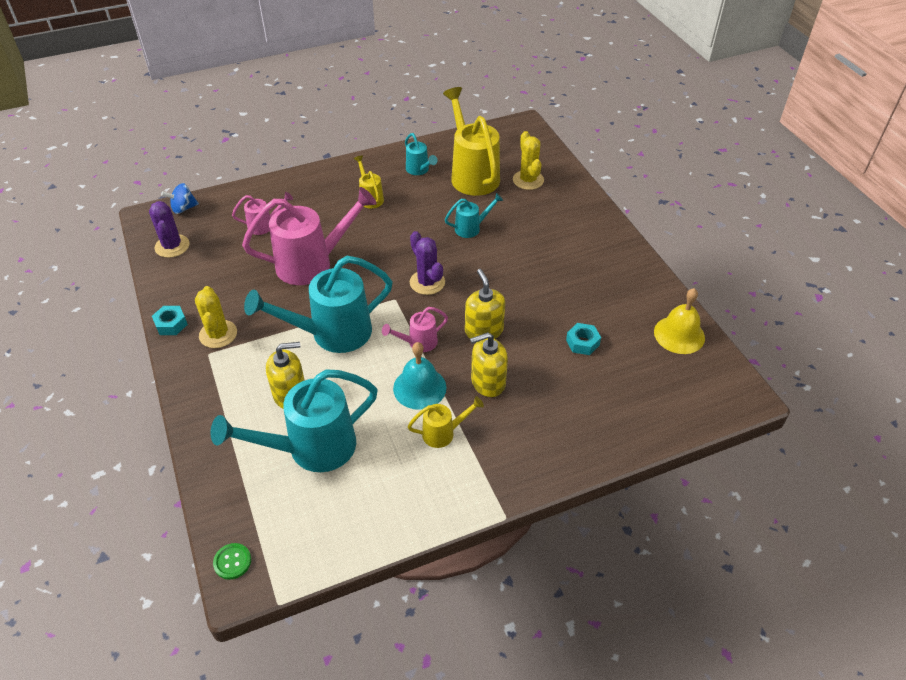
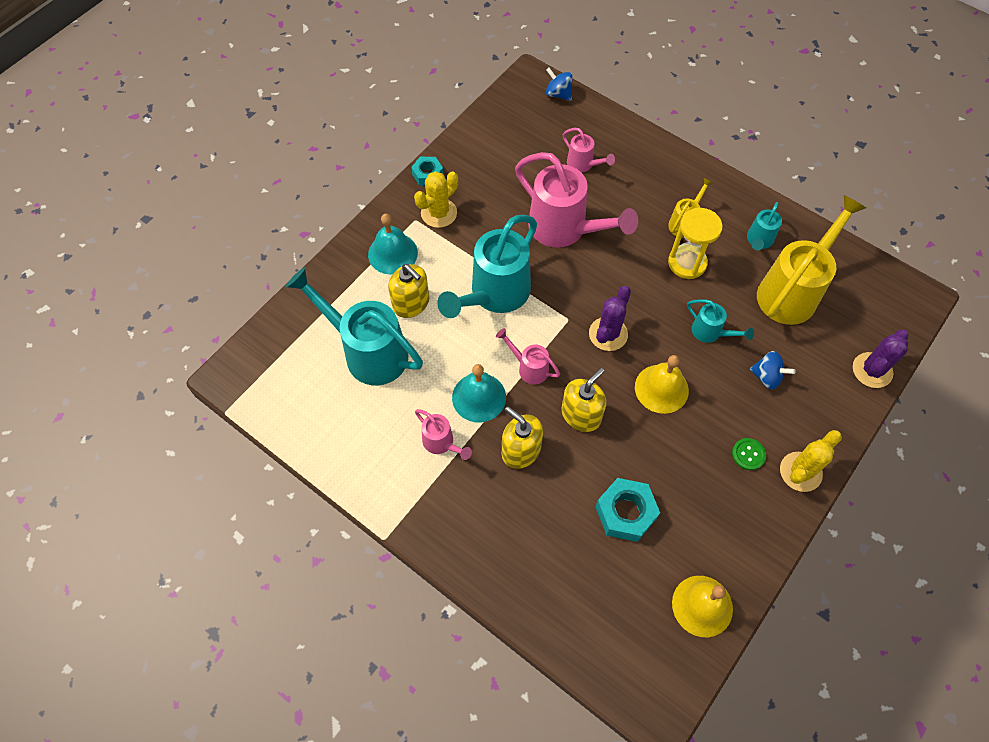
camera: 60 degrees right, 15 degrees up
(172, 246) = (509, 117): purple cactus -> purple cactus (872, 370)
(227, 385) = (392, 253): none -> turquoise bell
(232, 562) = (242, 361): green button -> green button (748, 454)
(332, 333) = (495, 294): turquoise watering can -> turquoise watering can turned 90 degrees counterclockwise
(404, 212) = (687, 263): none -> yellow hourglass
(443, 433) = (441, 443): yellow watering can -> pink watering can
(496, 275) = (661, 388): none -> yellow bell
(527, 218) = (767, 377): none -> blue spinning top
(528, 180) = (827, 348): yellow cactus -> yellow cactus (800, 472)
(582, 343) = (625, 513): turquoise nut -> turquoise nut, size x1.61

